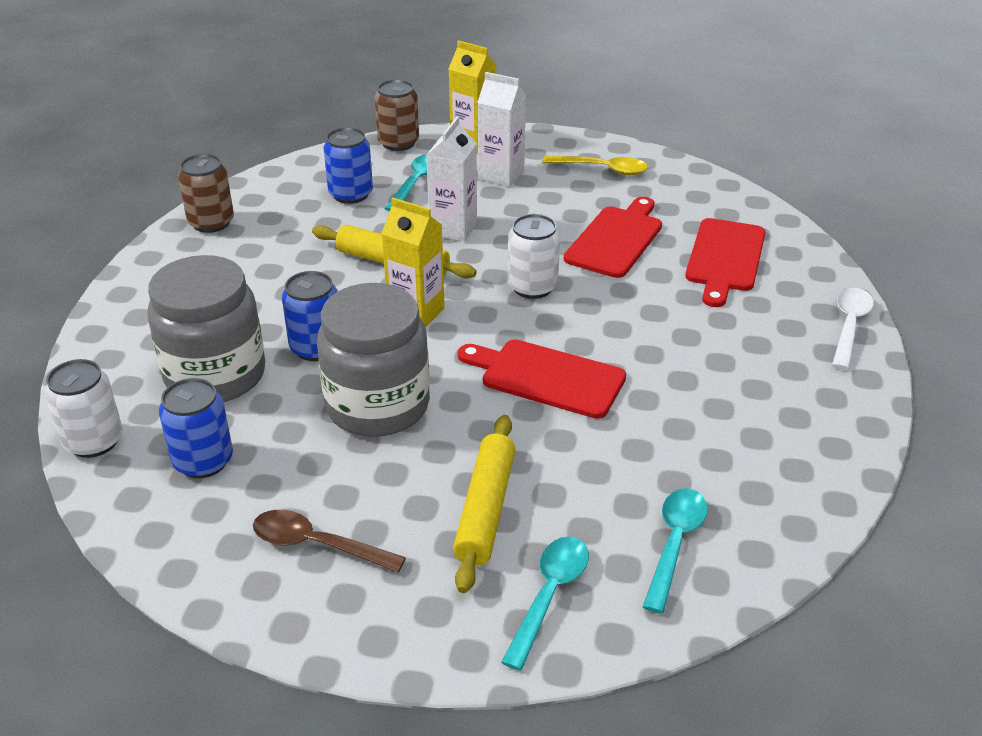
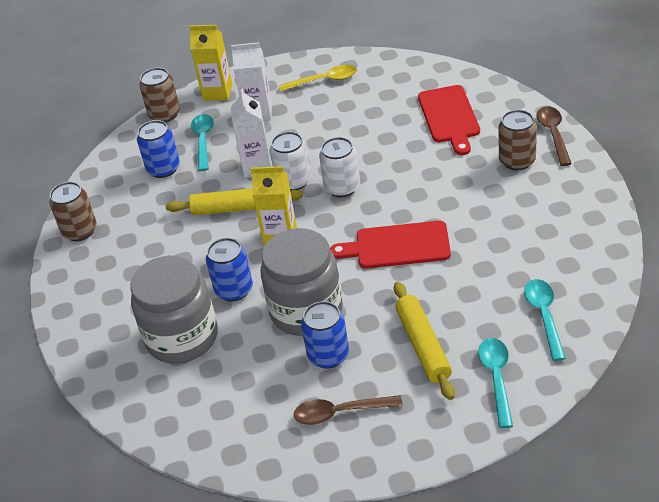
camera: 20 degrees left, 5 degrees up
(93, 441) = (139, 416): white can -> white can (293, 181)
(203, 461) = (224, 396): blue can -> blue can (328, 355)
(616, 239) = (371, 131): red cutting board -> none
(777, 339) = (517, 161): none -> brown can
(849, 326) = (553, 134): white spoon -> brown spoon

